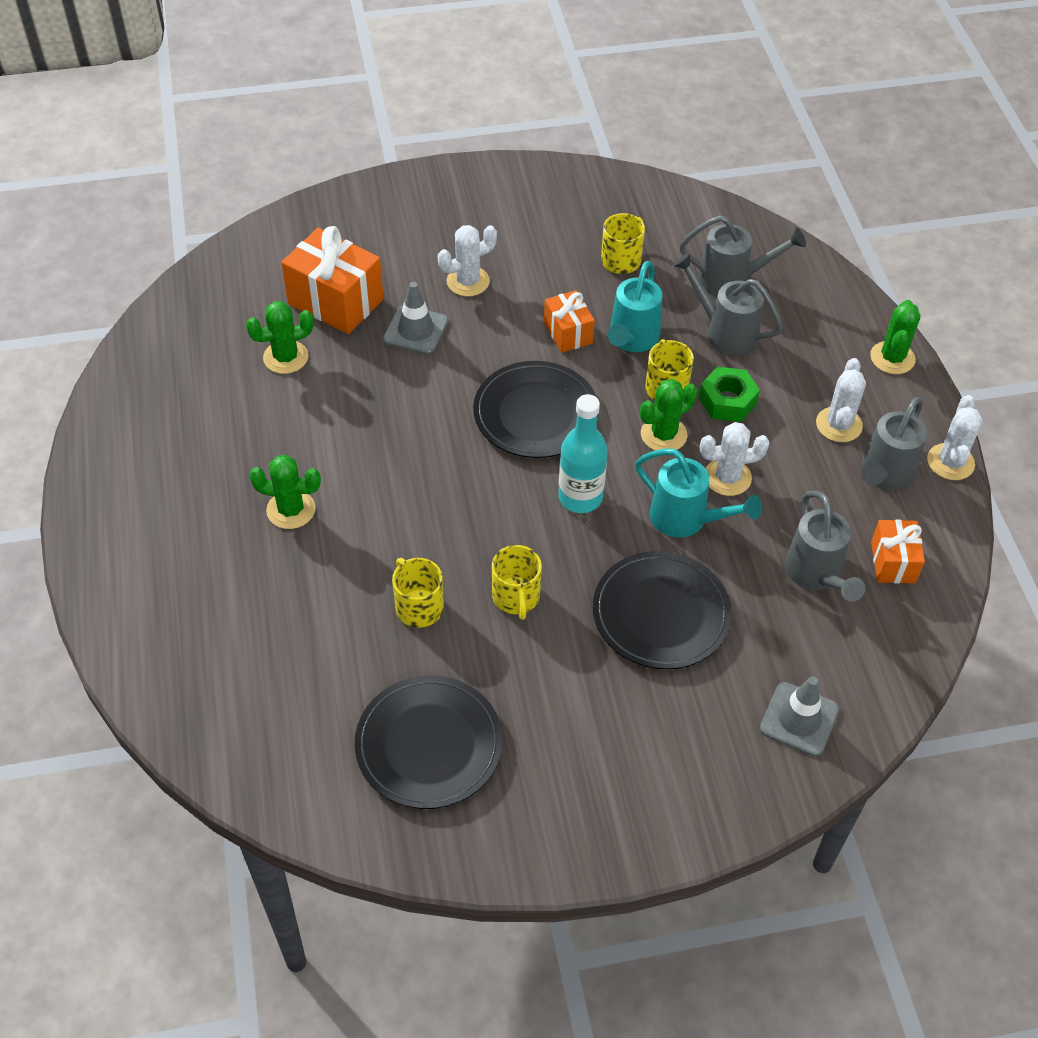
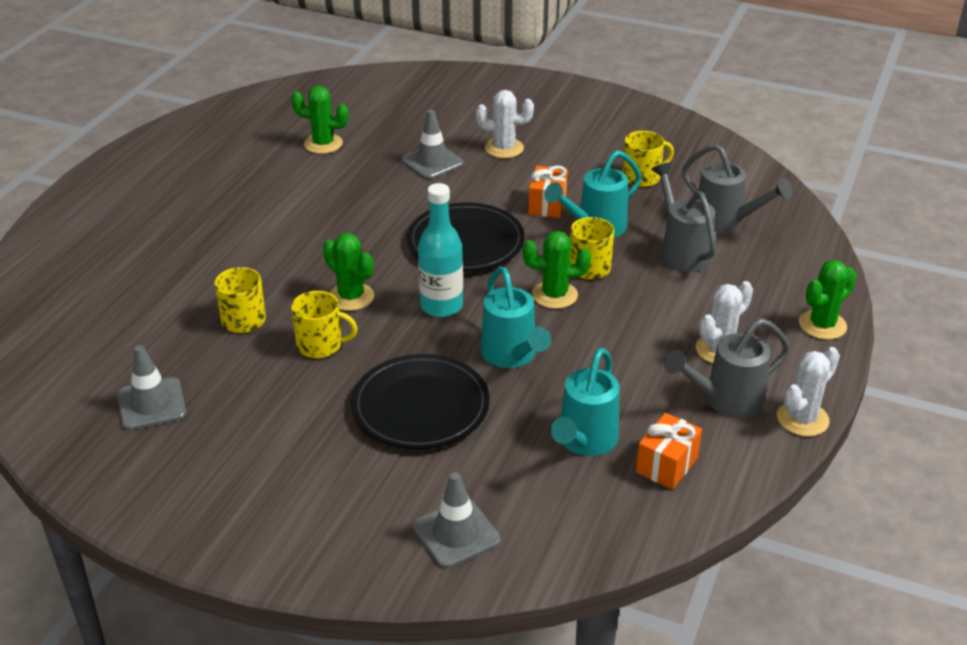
camera: 35 degrees right, 15 degrees down
(291, 510) = (225, 227): green cactus -> green cactus (351, 297)
(335, 301) = (394, 126): orange gift -> none
(429, 745) = (151, 404): black plate -> grey traffic cone
(516, 597) = (320, 345): yellow mug -> yellow mug turned 105 degrees counterclockwise
(727, 401) = (634, 295): green nut -> none
(727, 477) = (578, 344): white cactus -> none
(816, 575) = (584, 442): grey watering can -> turquoise watering can

